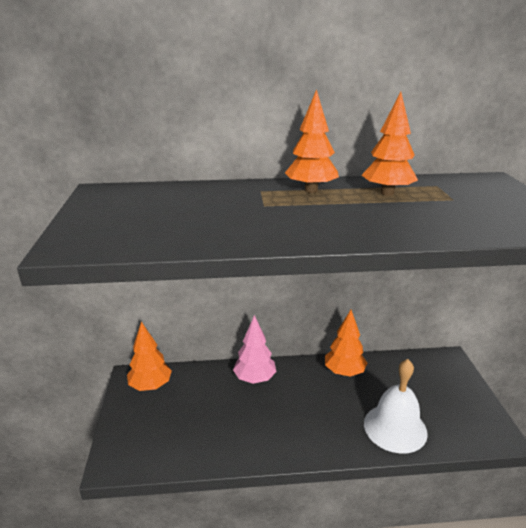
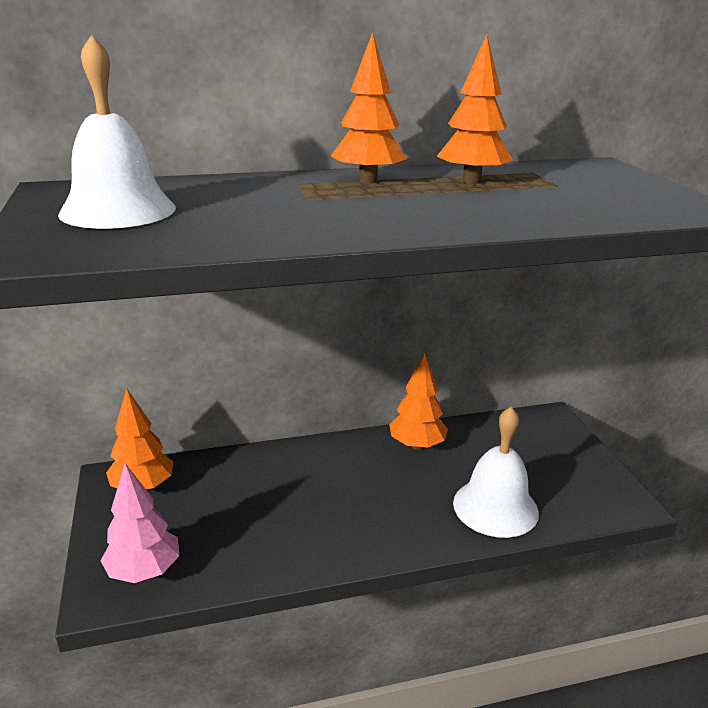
camera: 10 degrees left, 0 degrees up
(133, 211) = (118, 210): none -> white bell
(255, 379) = (294, 464): pink tree -> pink tree (144, 571)

